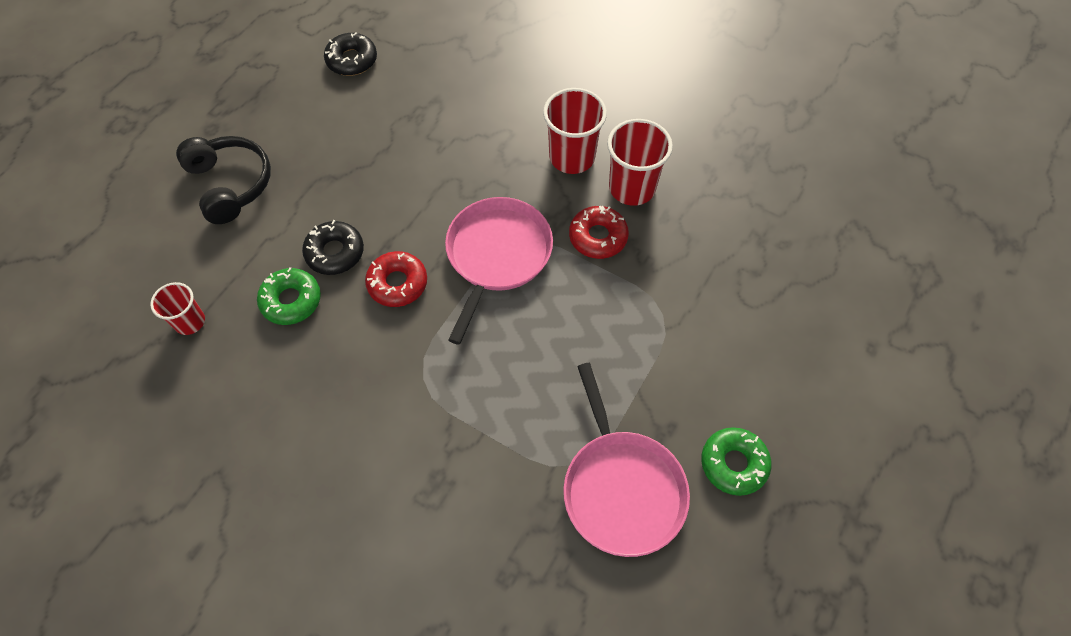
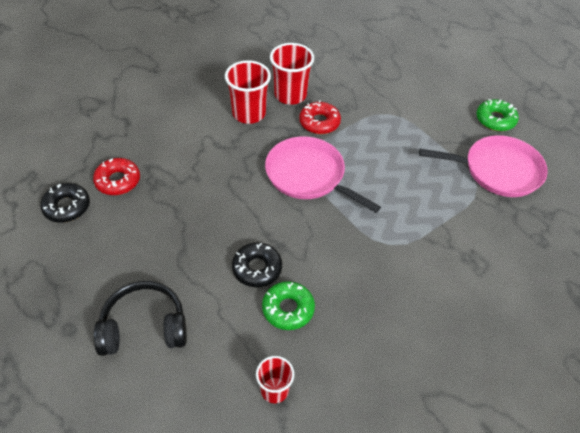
camera: 70 degrees left, 10 degrees down
(397, 283) = (304, 237): red donut -> red donut (118, 181)

